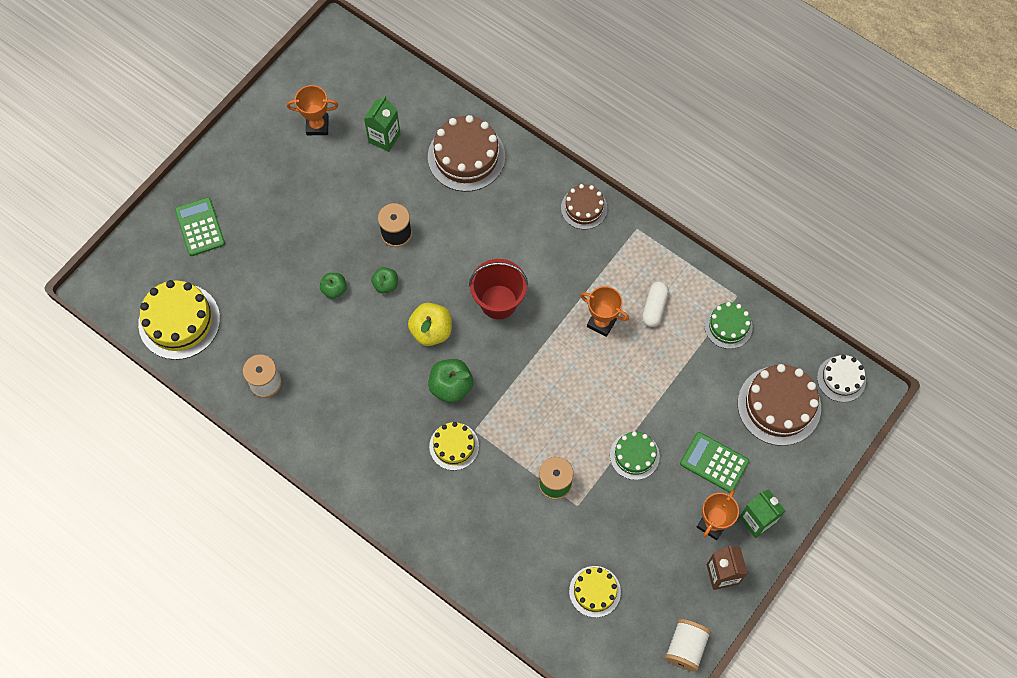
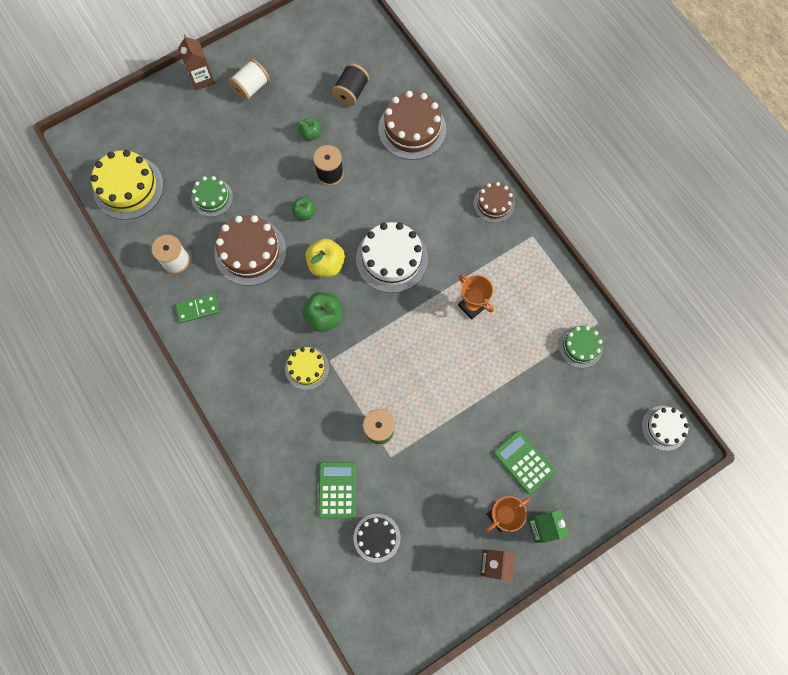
camera: 20 degrees right, 5 degrees up
(200, 227) = (175, 117): green calculator -> green calculator (337, 489)
(212, 175) = (202, 79): none -> brown carton
(311, 425) = (198, 309): none -> green domino
(317, 126) = (301, 65): orange trophy -> none
(334, 289) = (261, 203): green apple -> green apple (311, 134)
(384, 138) = (351, 92): green carton -> black spool
(498, 302) = (391, 259): red bucket -> white cake
(594, 591) = (377, 537): yellow cake -> black cake
(634, 455) = (456, 431): green cake -> green cake (212, 198)
(654, 307) = (522, 308): white capsule -> none
(685, 647) = (436, 617): white spool -> white spool (251, 87)
(779, 405) = (599, 432): brown cake -> brown cake (250, 252)

